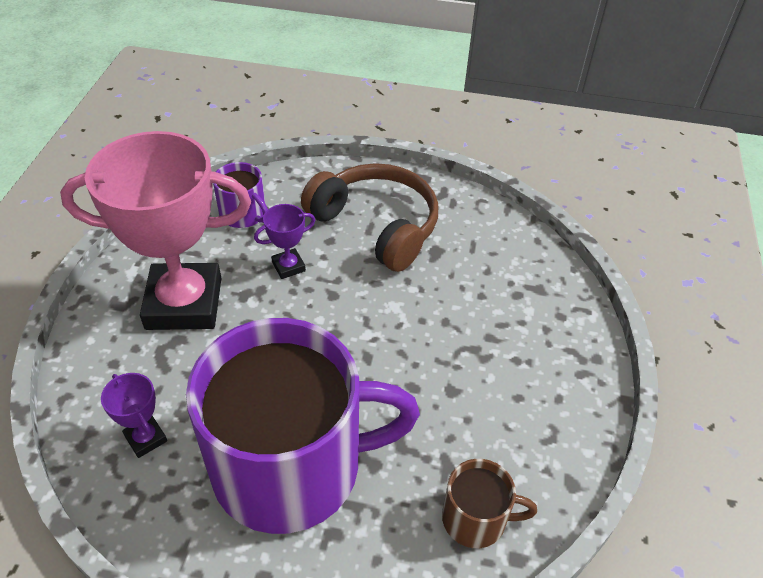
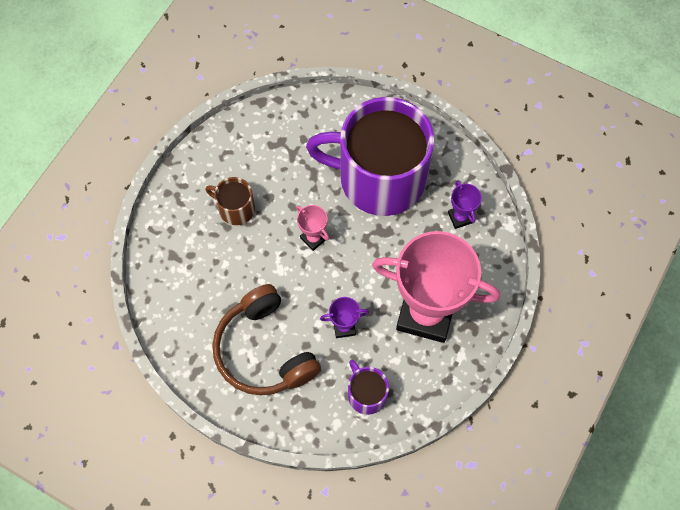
camera: 160 degrees left, 20 degrees up
(364, 353) = (313, 238): none -> pink trophy
(475, 518) = (290, 123): brown mug -> brown mug (235, 208)

